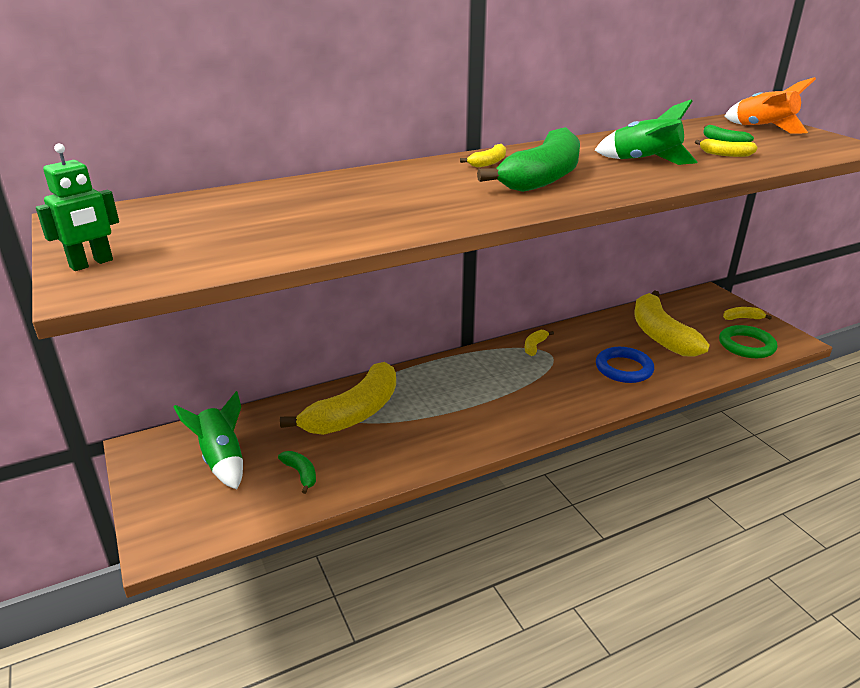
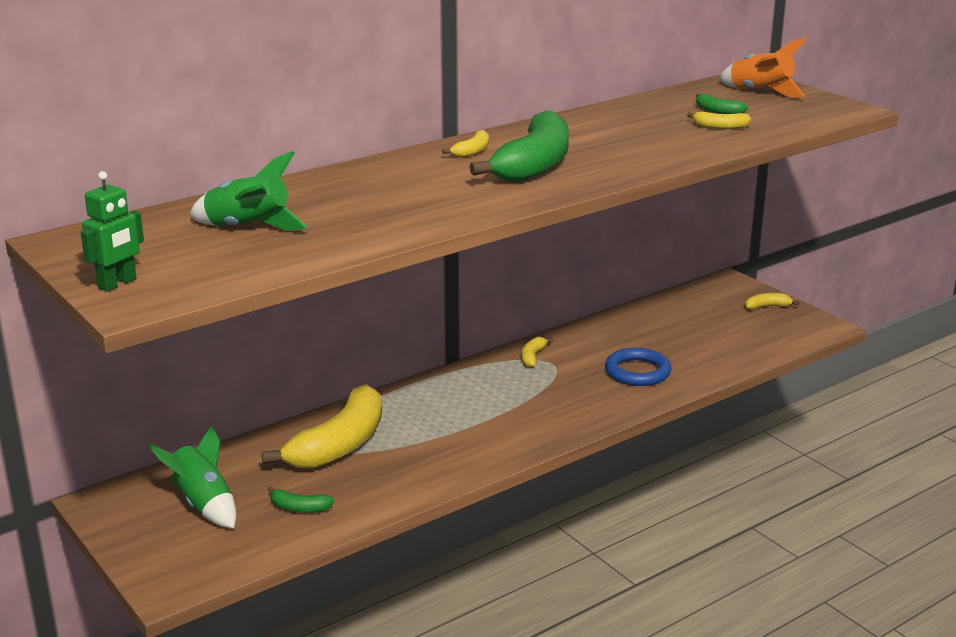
camera: 10 degrees left, 5 degrees down
(301, 474) = (299, 508): green banana -> green banana turned 150 degrees clockwise
(644, 162) = (636, 141): green rocket -> green rocket (247, 228)
(660, 335) = (675, 332): yellow banana -> none
(746, 345) = (772, 336): green ring -> none

